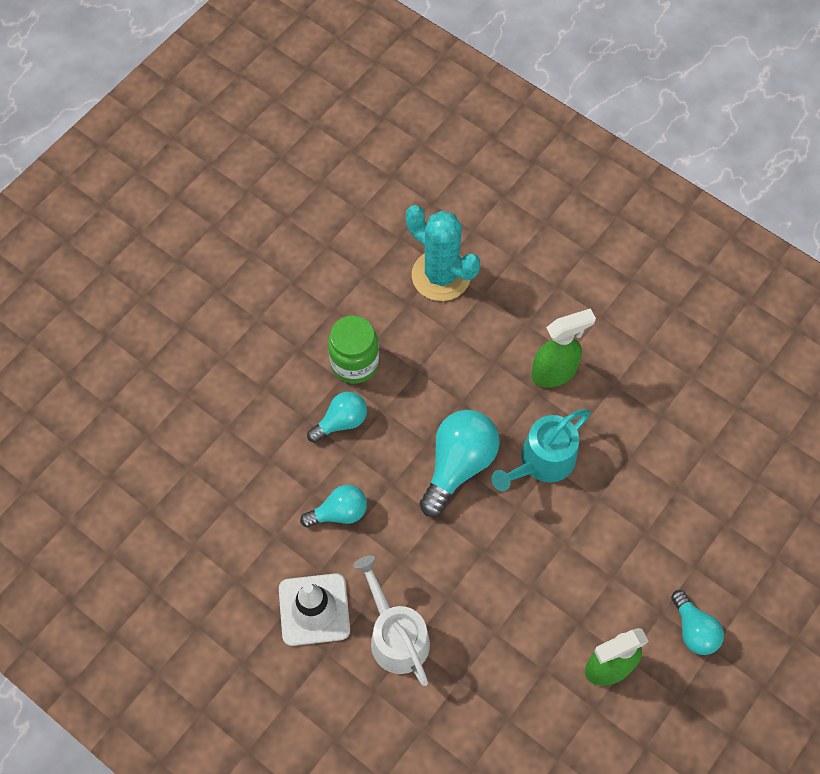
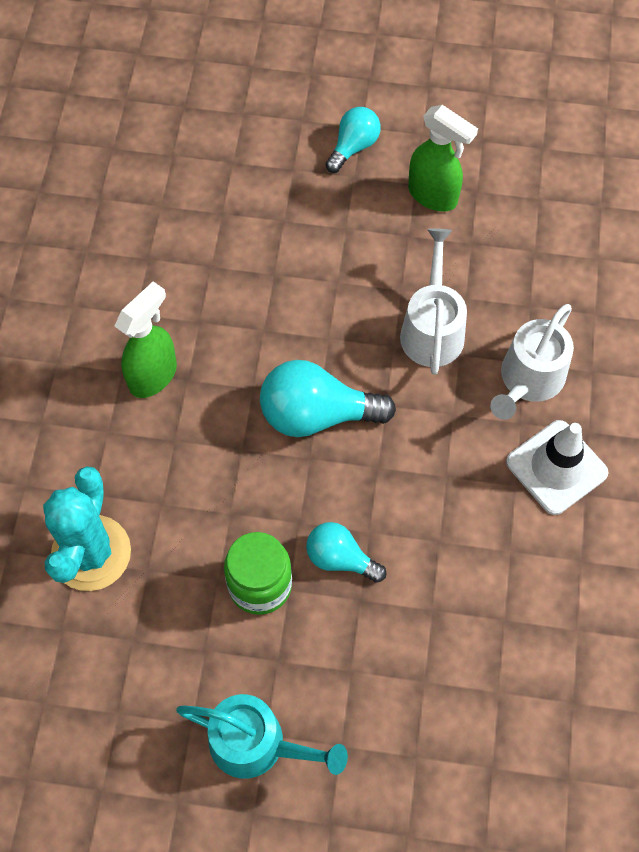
camera: 120 degrees left, 0 degrees up
(339, 513) = (443, 501): turquoise light bulb -> none
(482, 589) = (432, 329): none -> white watering can
(542, 461) = (264, 339): turquoise watering can -> turquoise watering can (256, 744)
(554, 372) = (154, 375): green spray bottle -> green spray bottle turned 90 degrees clockwise

